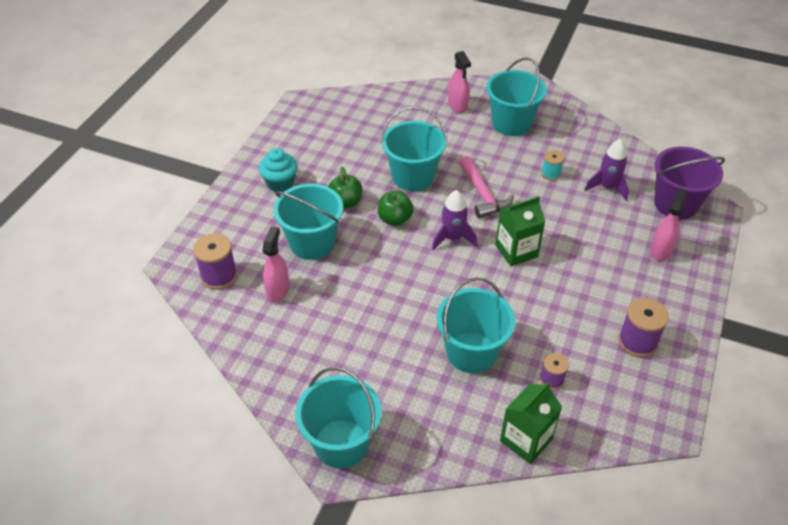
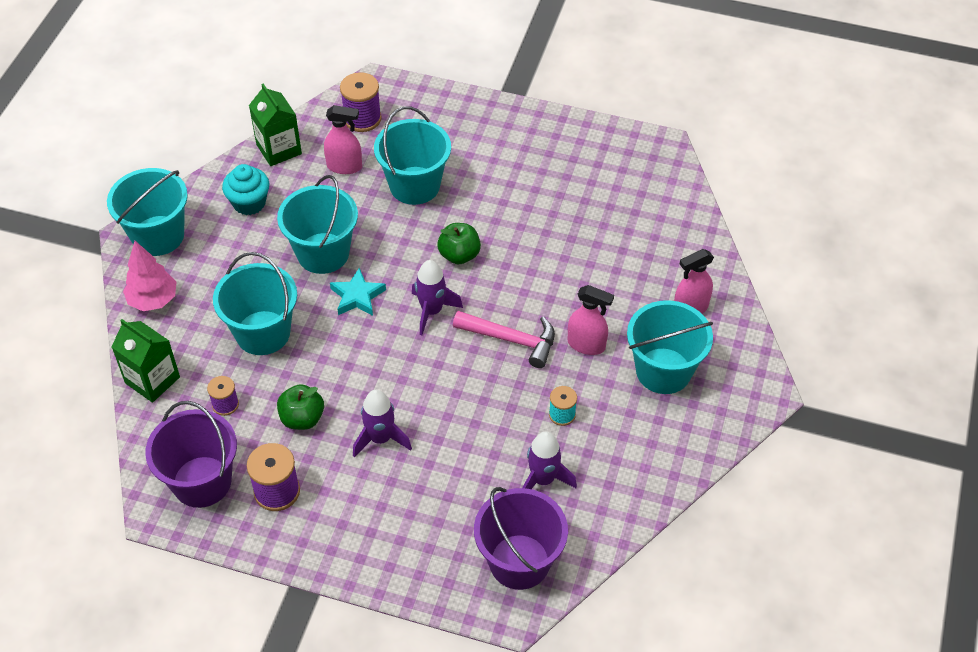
camera: 85 degrees right, 5 degrees up
(280, 183) = (509, 146): turquoise cupcake -> turquoise cupcake (249, 203)
(345, 202) = (483, 208): green apple -> green apple (302, 418)
(413, 177) = (536, 268): turquoise bucket -> turquoise bucket (323, 253)
(427, 444) = (153, 300): none -> pink tree
(434, 285) = (357, 296): none -> turquoise star
(483, 194) = (512, 340): pink hammer -> pink hammer turned 135 degrees counterclockwise
(516, 251) = (415, 374): green carton -> green carton (279, 149)
(579, 274) = (380, 439): none -> purple rocket
(635, 396) = (202, 482): none -> purple bucket
(660, 251) = (426, 532): pink spray bottle -> pink spray bottle (586, 345)

